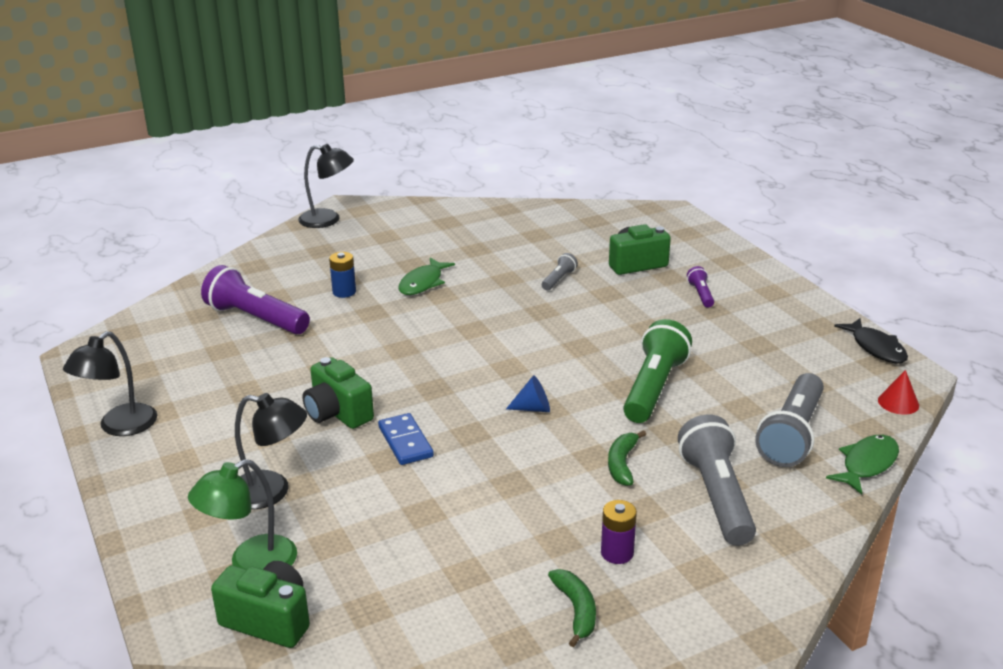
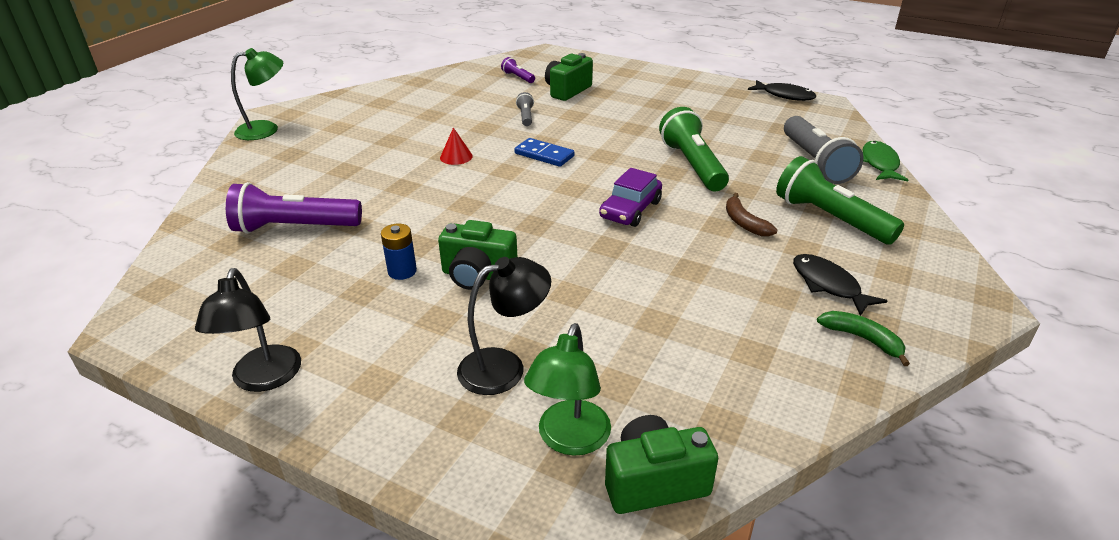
camera: 35 degrees left, 5 degrees up
(328, 220) = (266, 129): black lamp -> green lamp
(344, 292) = (356, 179): blue battery -> blue battery (402, 271)
(405, 442) = (567, 274): blue domino -> blue domino (544, 155)
(423, 283) = (419, 151): green fish -> none
(533, 408) = (630, 210): blue cone -> purple car
(617, 553) = (828, 285): purple battery -> black fish
(622, 464) = (744, 222): green banana -> brown banana
(700, 294) = (638, 97): purple flashlight -> purple flashlight (518, 77)
(716, 496) = (830, 218): grey flashlight -> green flashlight
(898, 402) = (842, 122): red cone -> red cone (456, 157)

